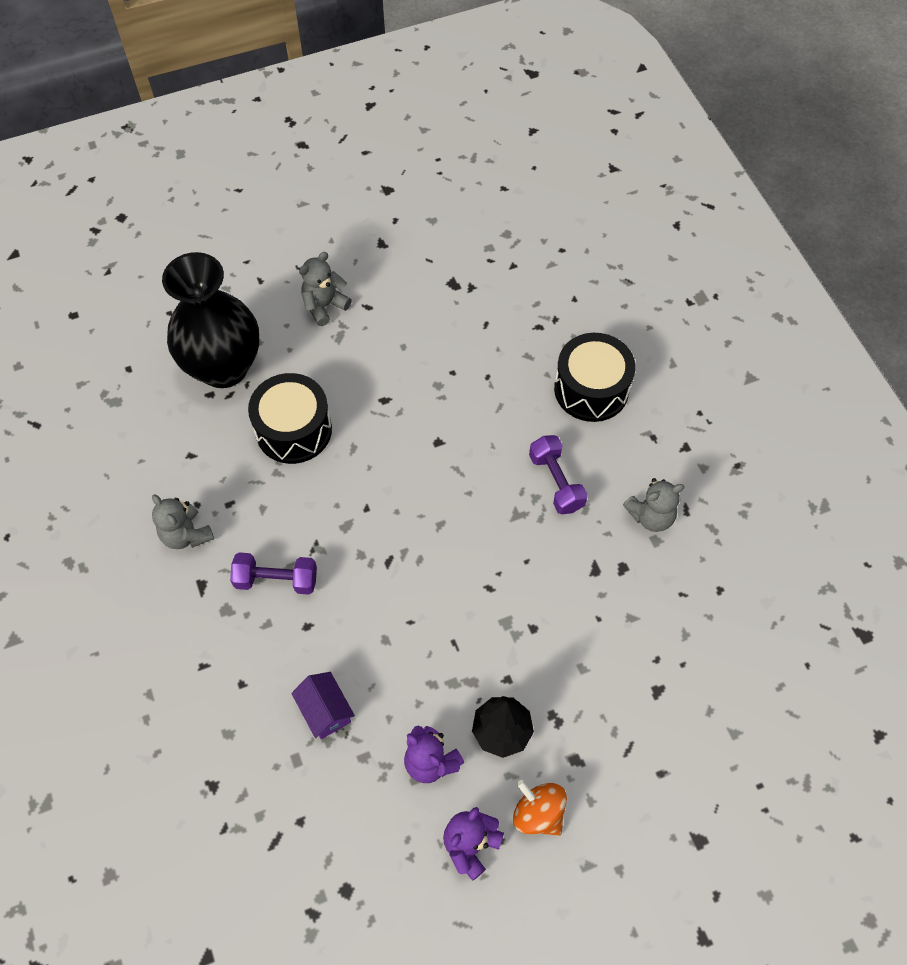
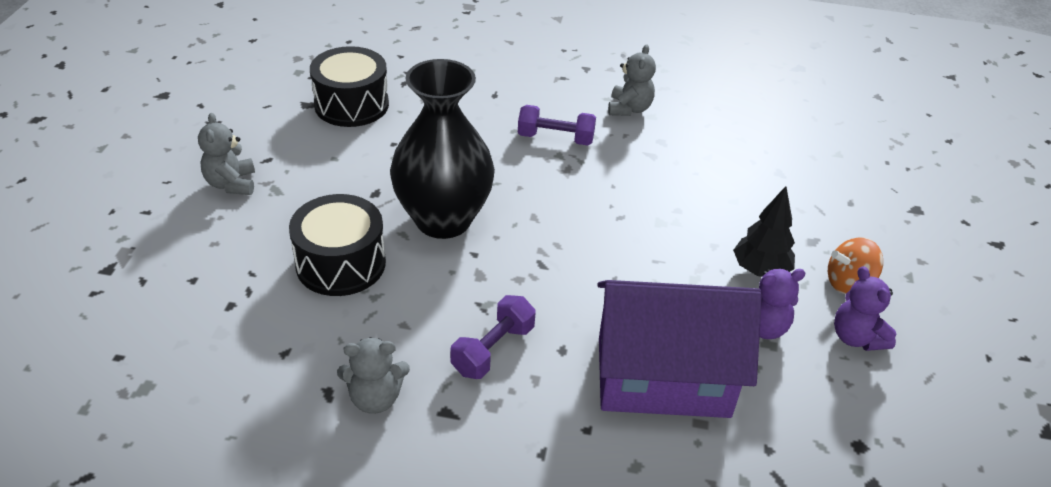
camera: 60 degrees left, 20 degrees down
(224, 367) = (212, 281): black vase -> black vase (443, 220)
(325, 711) = (663, 377): purple house -> purple house, size x2.42
(591, 389) = (490, 85): black drum -> black drum (351, 105)

